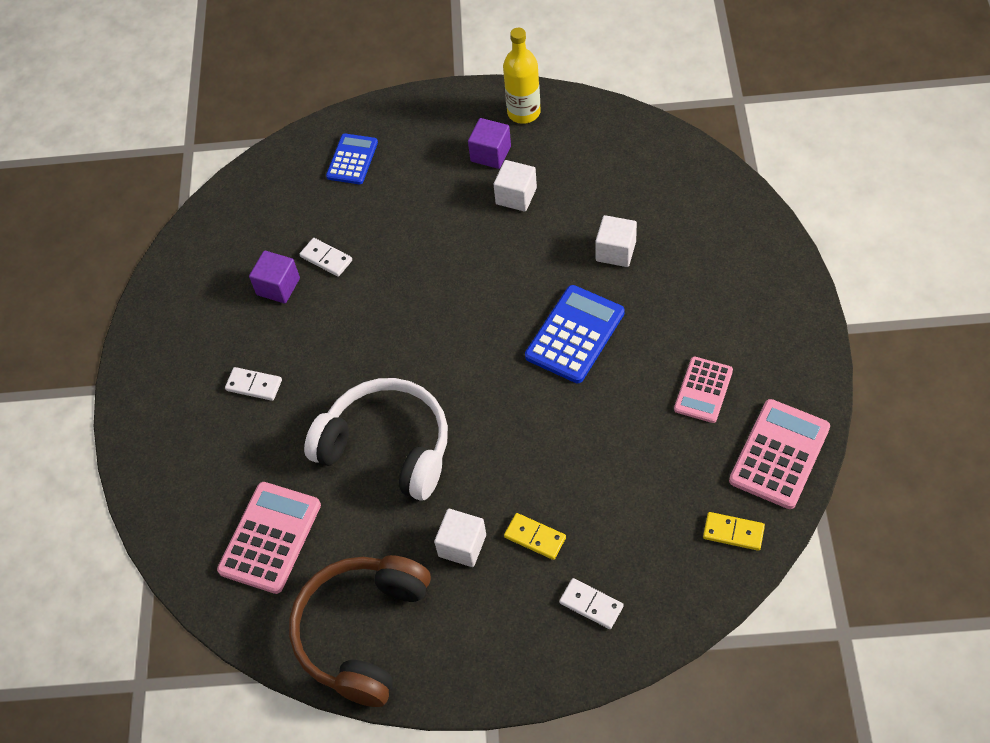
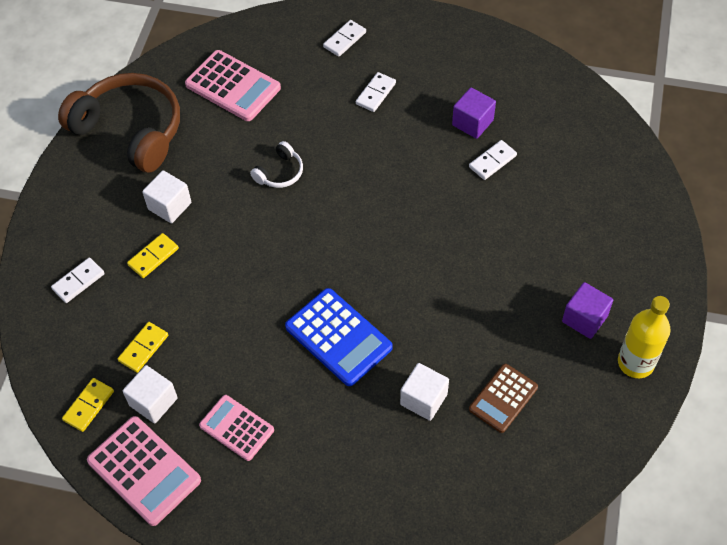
camera: 100 degrees right, 0 degrees up
(176, 439) = (344, 40): none -> white domino
(352, 159) = (608, 200): blue calculator -> none
(387, 447) = (280, 172): white headphones -> white headphones, size x0.43
(516, 196) = (521, 328): white cube -> white cube (153, 402)
(592, 194) = (503, 398): none -> brown calculator
(649, 505) = (143, 348): none -> yellow domino

